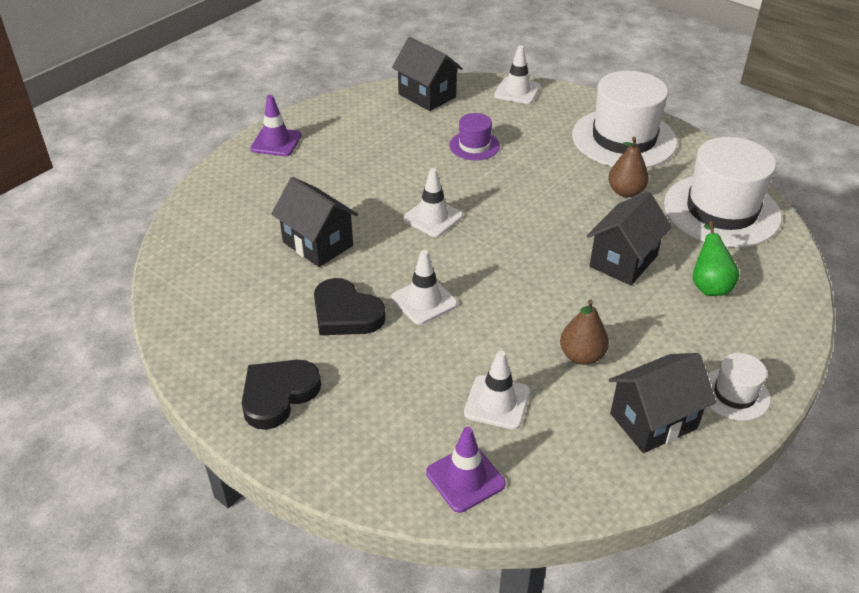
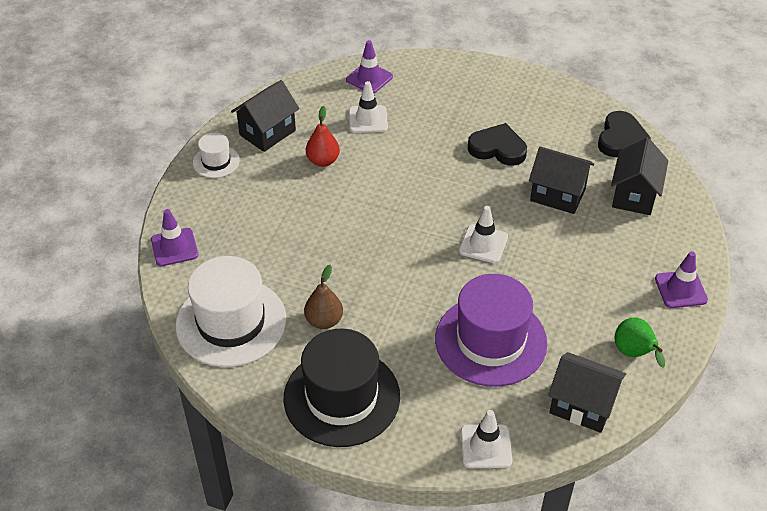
camera: 160 degrees right, 5 degrees up
(278, 395) = (502, 91): black heart -> black heart (620, 138)
(424, 301) = (449, 171): white traffic cone -> none
(474, 146) = (491, 340): purple hat -> purple hat, size x2.08
(582, 356) = (323, 161): brown pear -> red pear
(623, 261) = (310, 244): black house -> black house (634, 195)
(624, 139) = (341, 397): white hat -> black hat
(709, 285) = (238, 240): green pear -> green pear (634, 354)
(788, 295) = (174, 247): none -> purple traffic cone

